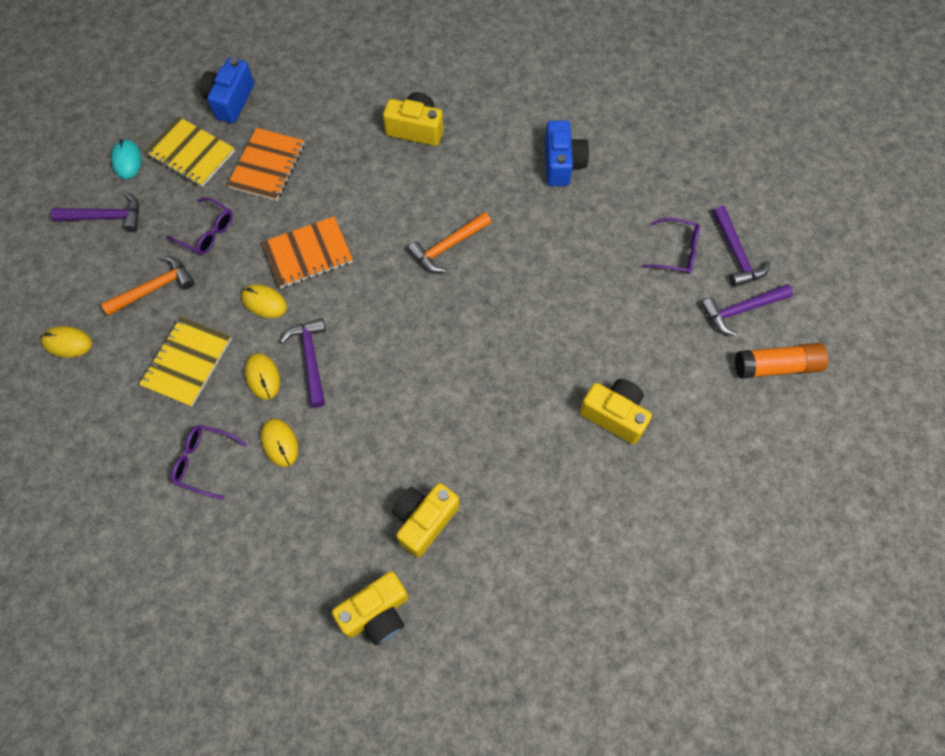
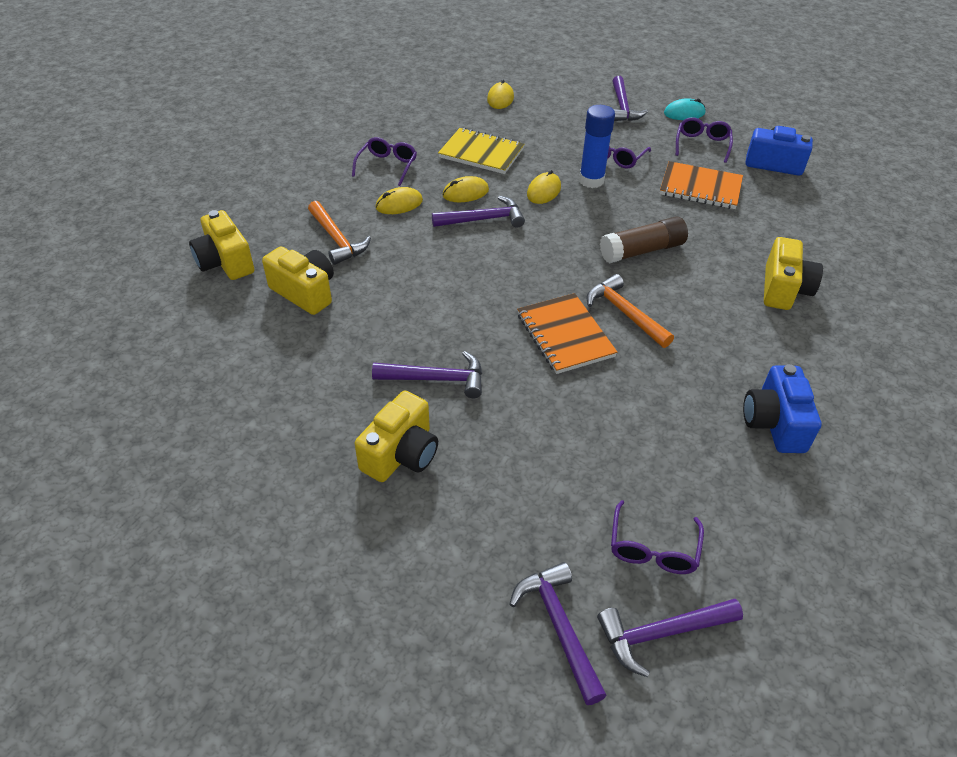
camera: 90 degrees right, 20 degrees down
(154, 288) = (554, 134): orange hammer -> orange hammer (337, 239)
(191, 153) = (702, 144): yellow notebook -> purple glasses
(248, 258) = (591, 180): none -> blue glue stick
(308, 254) = (600, 215): orange notebook -> orange notebook (565, 335)
(363, 225) = (642, 251): none -> brown glue stick
(533, 393) = (436, 379): none -> purple hammer
(562, 164) = (774, 423): blue camera -> blue camera turned 90 degrees clockwise
(776, 366) = (461, 666): orange glue stick -> none

